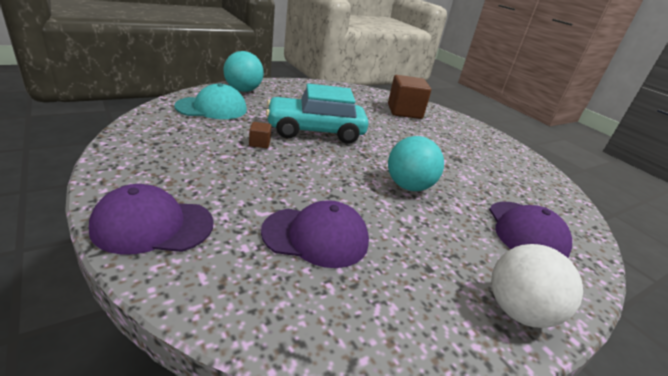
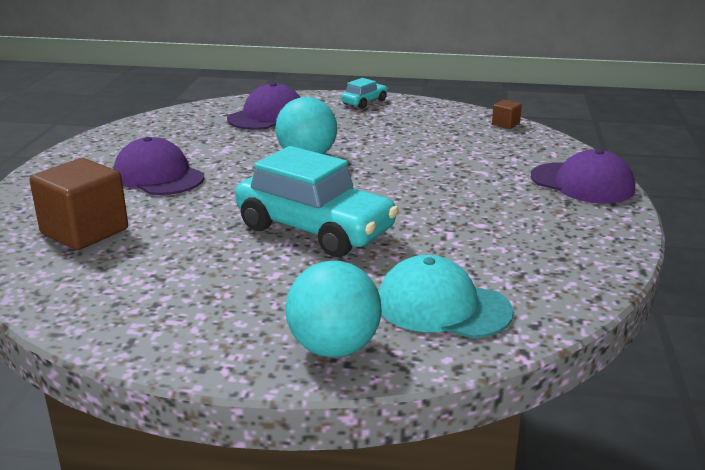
camera: 135 degrees left, 5 degrees down
(259, 143) = (420, 229): brown cube -> brown cube (505, 124)
(316, 236) = (452, 151): purple cap -> purple cap (158, 176)
(518, 311) = (364, 102): white ball -> turquoise car

